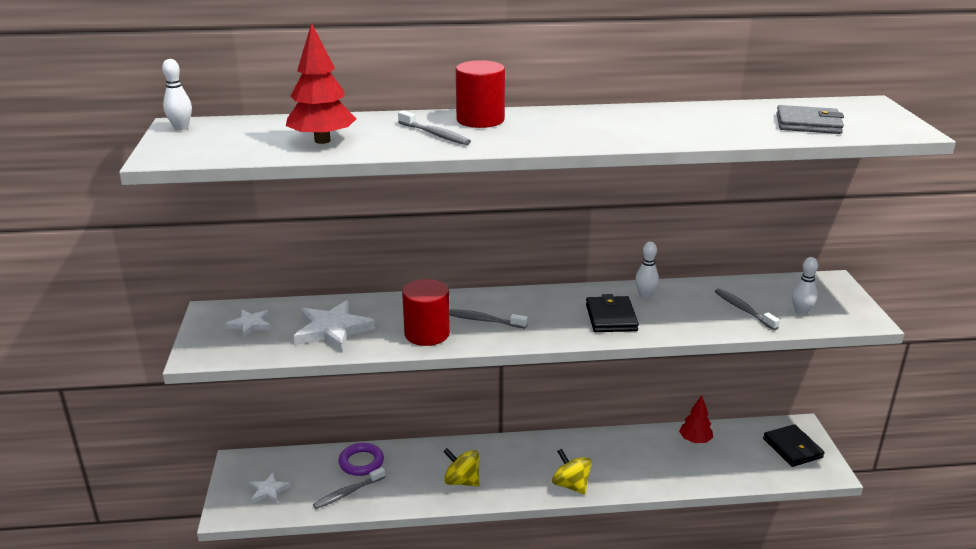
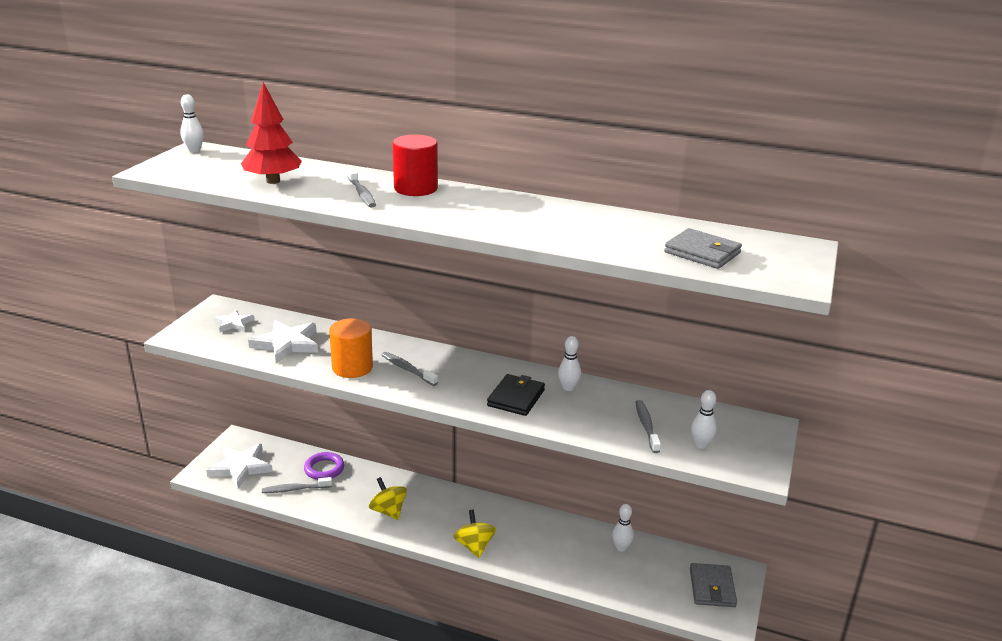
camera: 25 degrees right, 0 degrees up
(268, 491) = (240, 467): white star -> white star, size x1.76
(427, 334) = (352, 367): red cylinder -> orange cylinder
(695, 440) = (621, 547): red tree -> white bowling pin
(792, 448) = (712, 588): black wallet -> grey wallet

